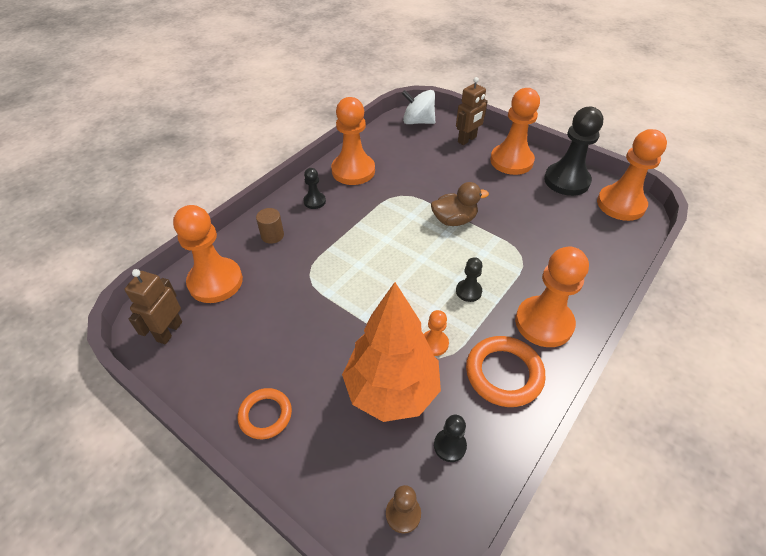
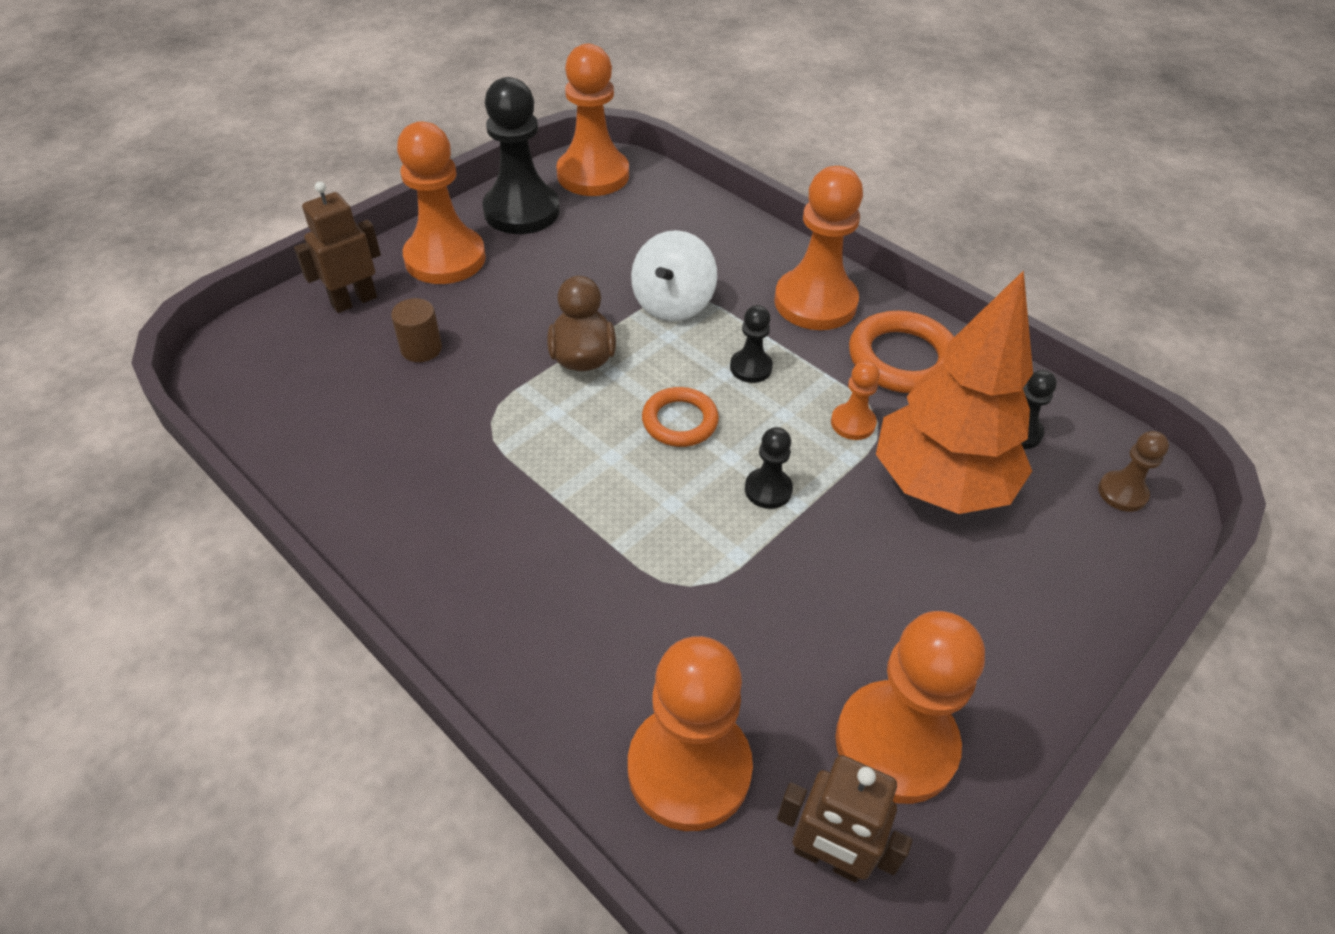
camera: 85 degrees left, 0 degrees up
(265, 415) = (1004, 658): orange ring -> orange ring (680, 421)
(272, 235) = (560, 653): brown cylinder -> brown cylinder (421, 349)
(314, 201) = (466, 568): black pawn -> black pawn (768, 490)
(353, 171) = (382, 490): orange pawn -> orange pawn (895, 743)
(418, 122) = (251, 362): white spinning top -> white spinning top (672, 303)
(467, 140) = (354, 301): brown robot -> brown robot turned 90 degrees counterclockwise

